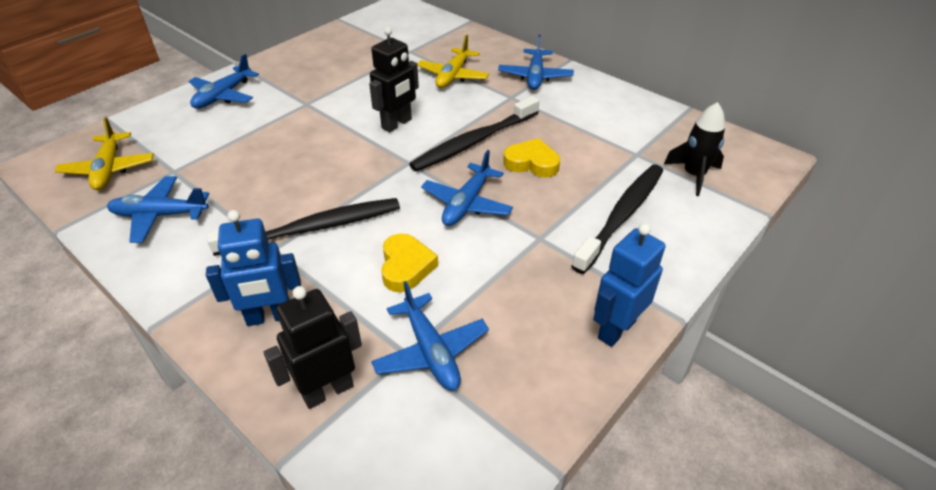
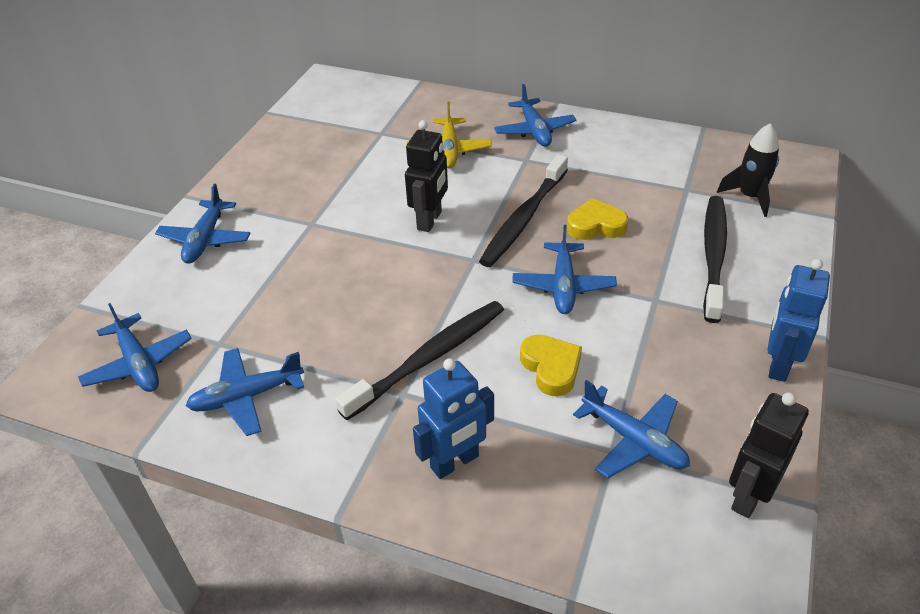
camera: 20 degrees left, 0 degrees up
(109, 169) = (138, 364): yellow plane -> blue plane
(327, 390) = (567, 511): black robot -> black robot (748, 496)

